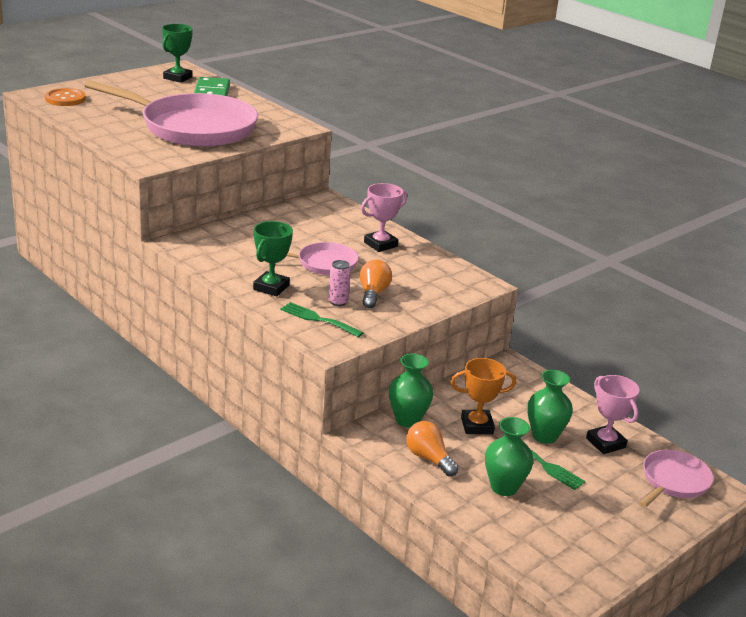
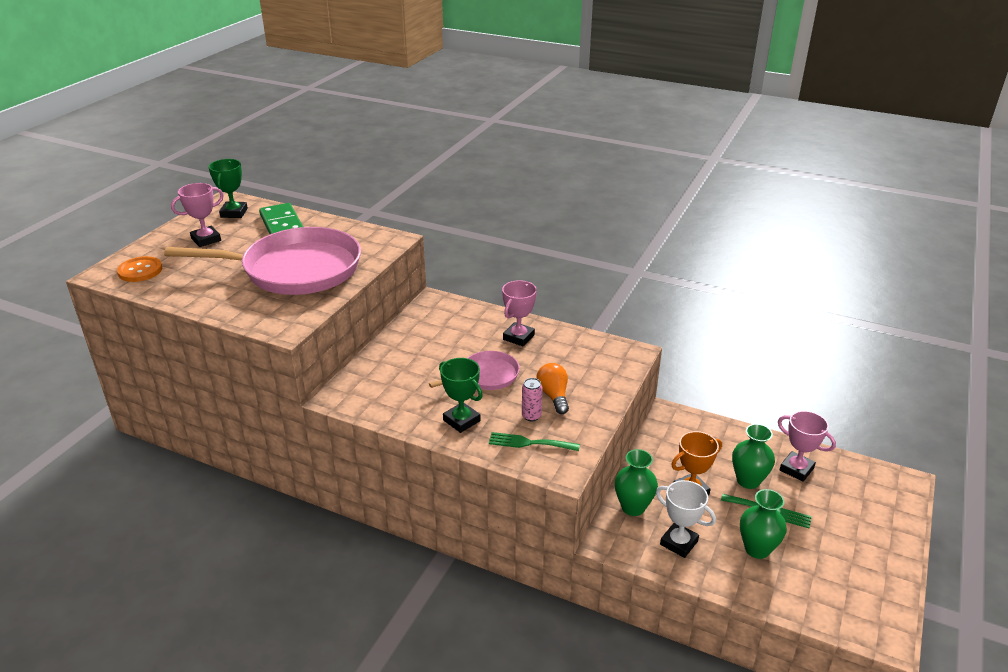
camera: 20 degrees left, 5 degrees up
(137, 90) = (206, 239): none -> pink trophy
(271, 287) = (461, 420): green trophy -> green trophy turned 45 degrees counterclockwise
(429, 458) = (679, 543): orange light bulb -> white trophy
(673, 481) = (870, 488): pink pan -> none

